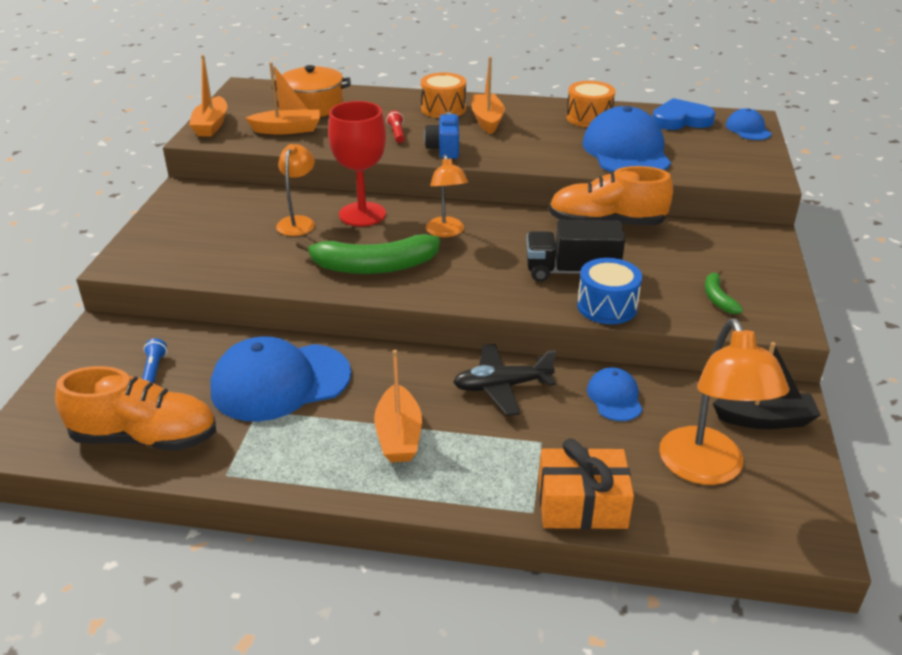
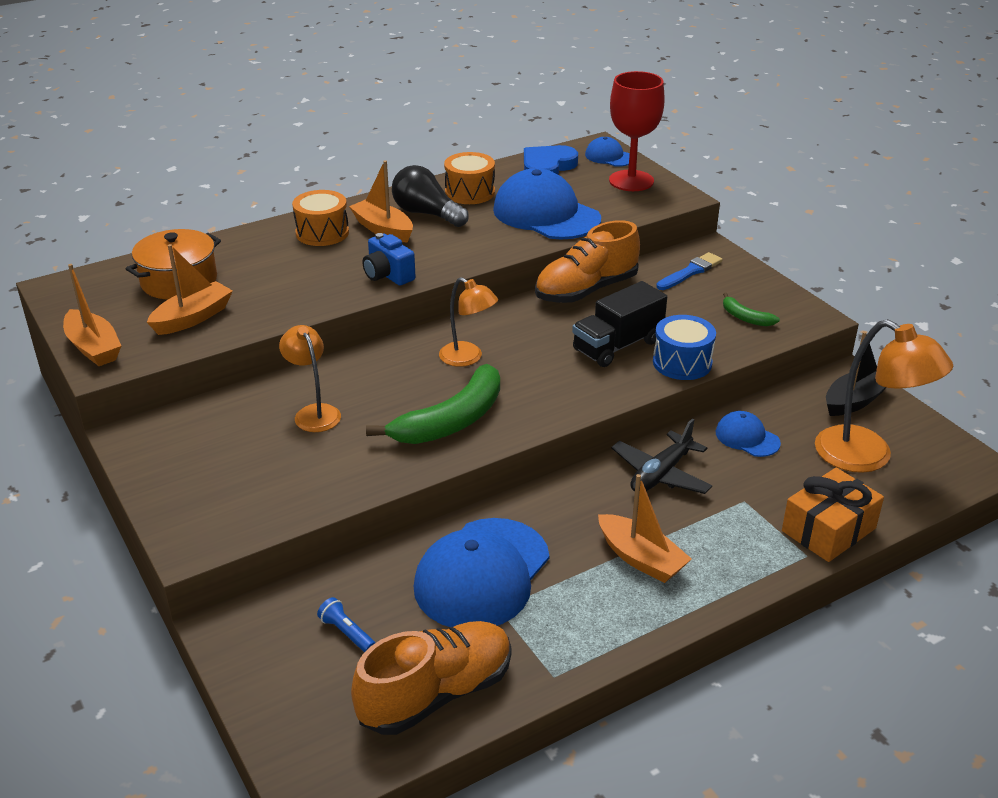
camera: 40 degrees left, 0 degrees up
(362, 214) = (365, 376): red goblet -> red goblet (631, 181)
(397, 134) = (317, 277): red flashlight -> none
(534, 121) = (427, 214): none -> black light bulb
(719, 245) = (690, 272): none -> blue brush

